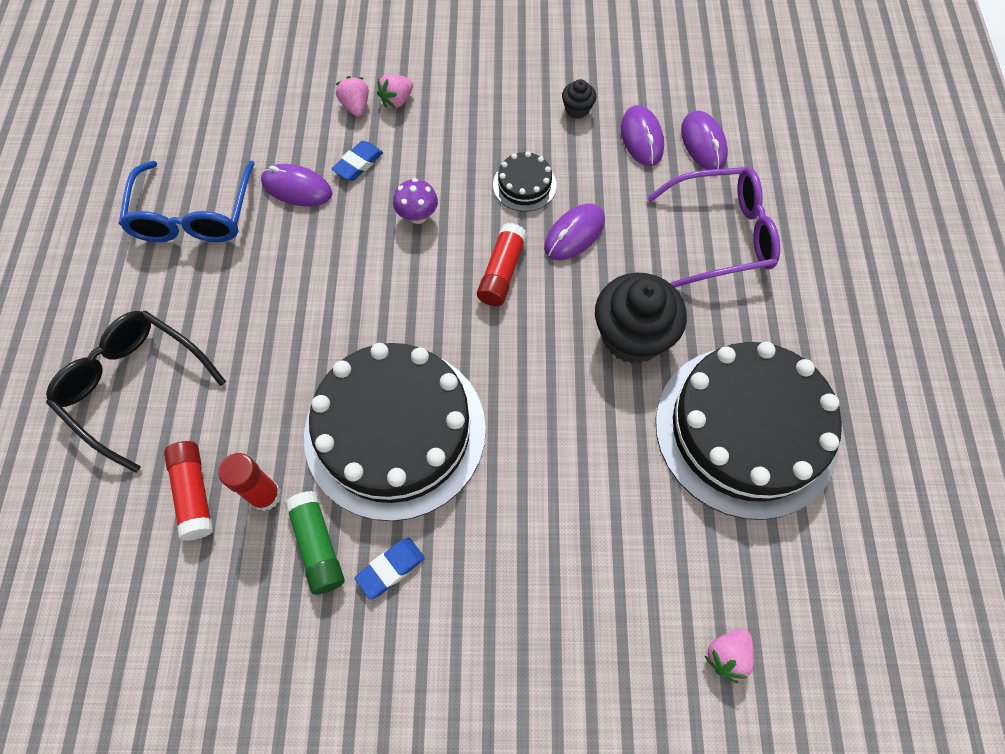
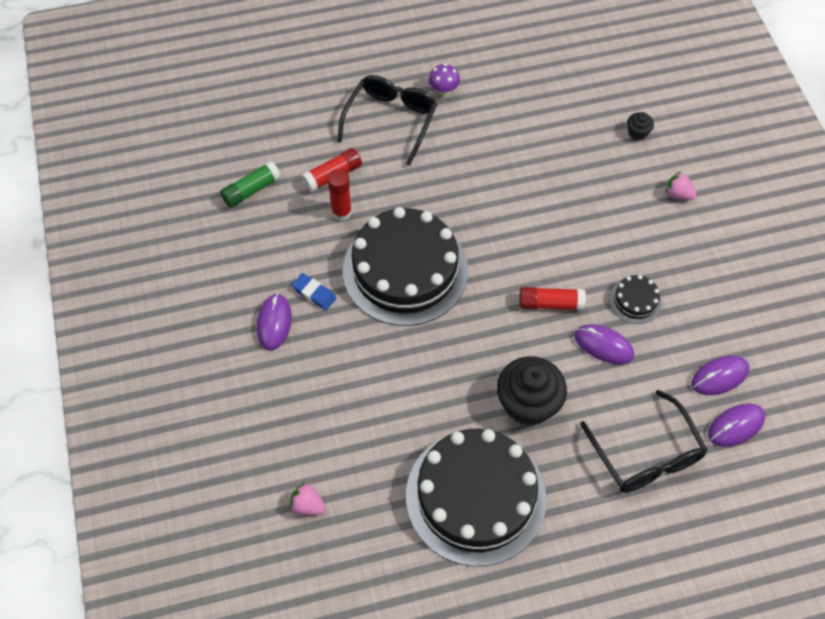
camera: 75 degrees right, 5 degrees down
(194, 215) = (524, 105): blue glasses -> none
(297, 188) = (571, 156): purple mouse -> purple mouse (274, 323)
(317, 545) = (318, 250): green glue stick -> green glue stick (251, 190)
(356, 106) = (660, 169): pink strawberry -> none
(358, 164) = (608, 187): blue eraser -> none
(417, 216) = (578, 237): purple mushroom -> purple mushroom (443, 91)
(577, 109) = (728, 322): black cupcake -> black cupcake (637, 132)
(721, 235) = (646, 454): purple glasses -> black glasses

